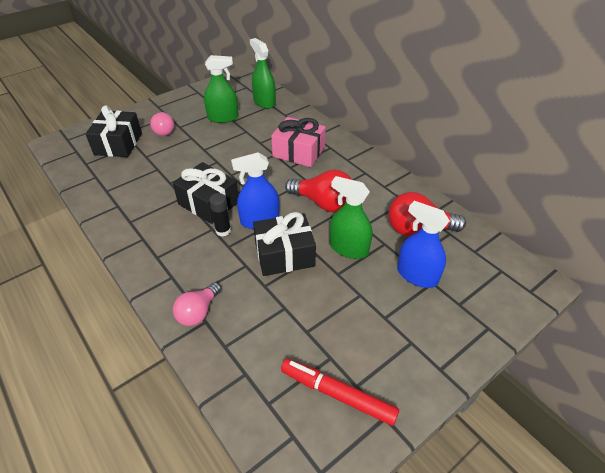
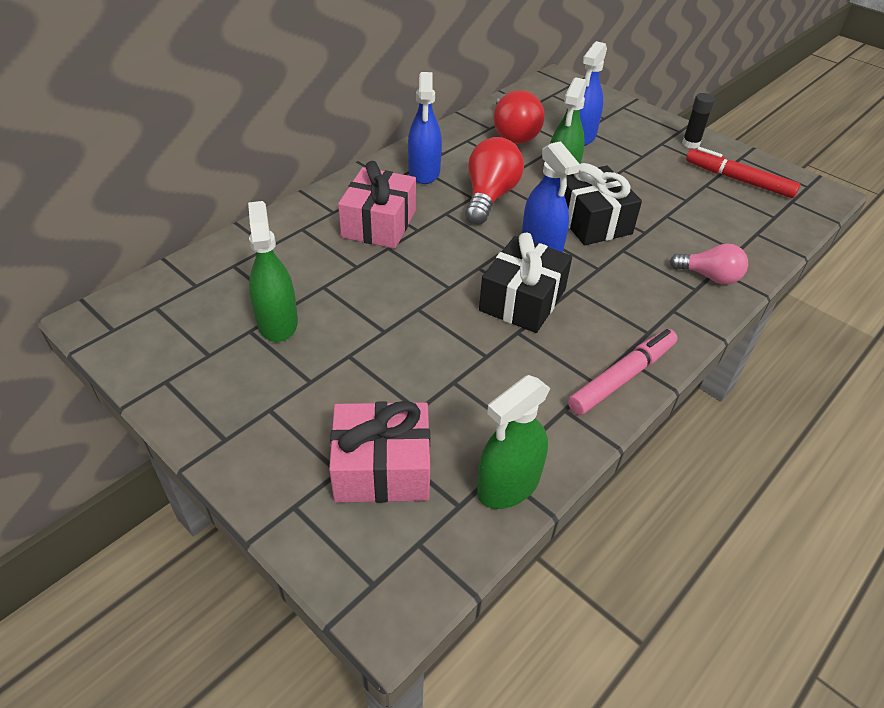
camera: 100 degrees left, 0 degrees up
(118, 144) = (382, 468): black gift -> pink gift
(126, 234) = (622, 377): none -> pink marker
(164, 130) = (326, 402): pink light bulb -> none
(223, 231) = (573, 277): black glue stick -> black glue stick (690, 144)
(264, 102) = (221, 275): green spray bottle -> green spray bottle (508, 485)
(337, 394) = (738, 180): red marker -> red marker turned 105 degrees clockwise
(358, 175) = (424, 172): none -> blue spray bottle

